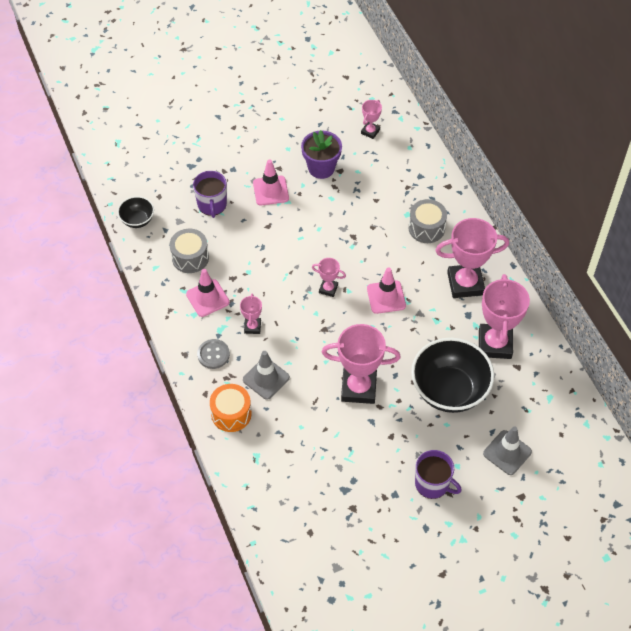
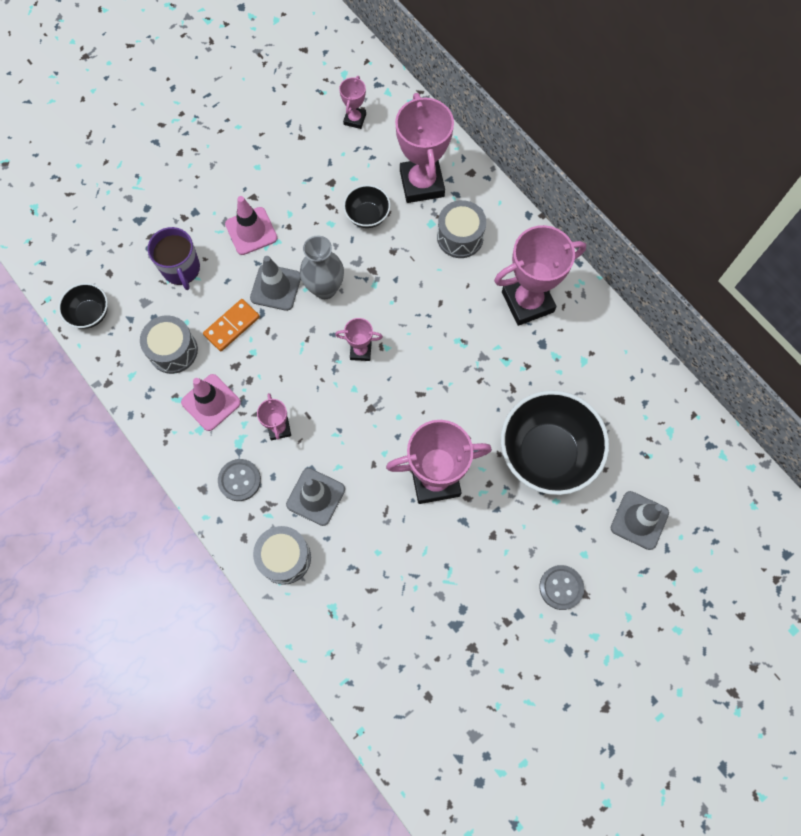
camera: 15 degrees left, 15 degrees up
(231, 414) = (285, 558): orange drum -> grey drum
(238, 251) = (232, 326): none -> orange domino
(278, 232) = (275, 287): none -> grey traffic cone
(314, 241) = (325, 288): none -> grey vase
(321, 168) = (307, 184): purple flower pot -> none
(360, 199) = (367, 216): none -> black bowl
(386, 297) = (435, 344): pink traffic cone -> none
(432, 484) = (561, 587): purple mug -> grey button
(495, 344) = (585, 375): pink trophy -> pink trophy (421, 183)

